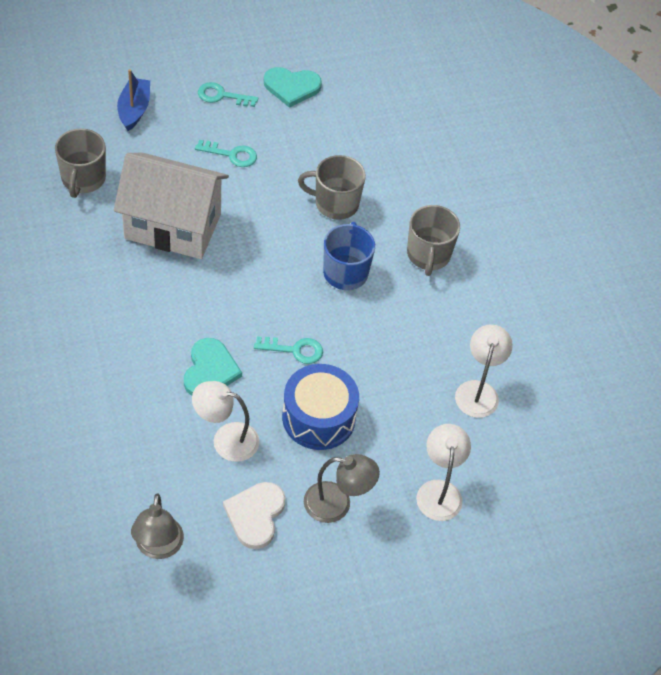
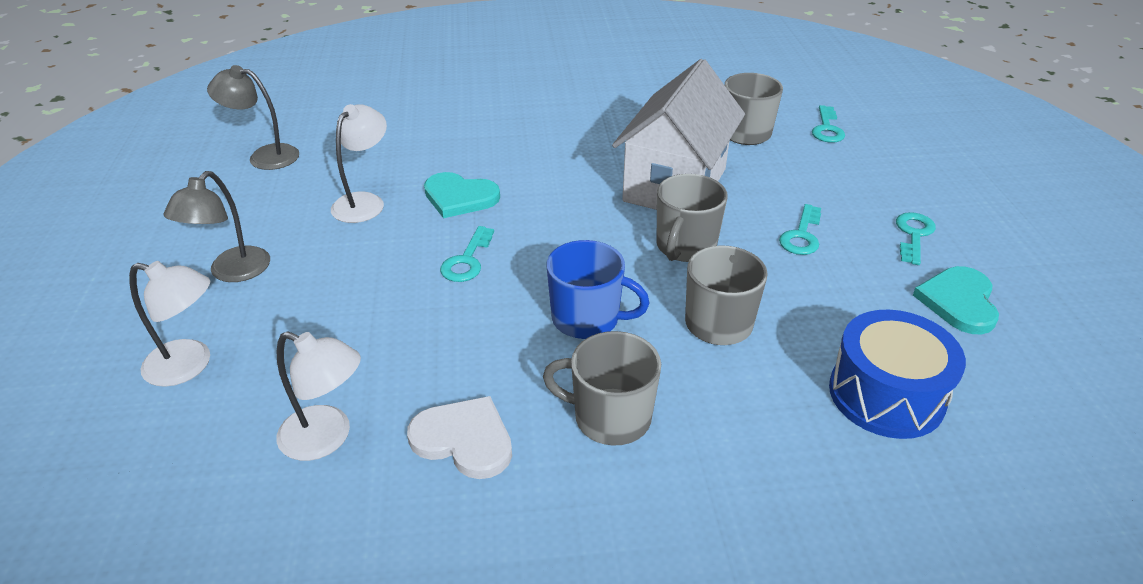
camera: 105 degrees right, 15 degrees down
(71, 124) = (827, 129): none -> turquoise key
(134, 110) = (864, 168): blue boat -> none
(255, 515) = (259, 214): white heart -> white heart (464, 439)
(256, 220) = (685, 246): none -> grey mug
(318, 418) = (359, 270): blue drum -> blue drum (886, 395)

